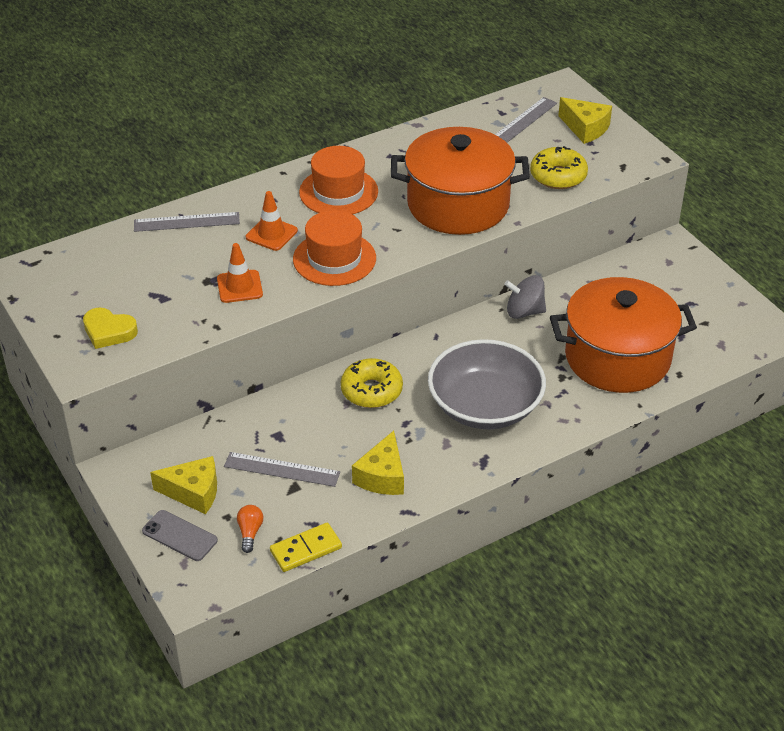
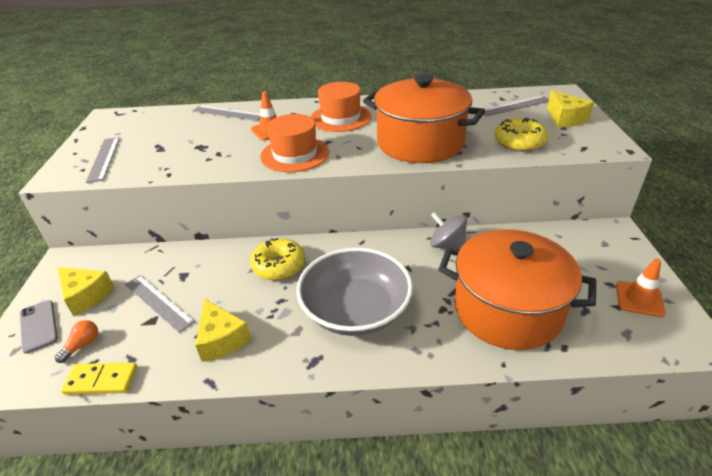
camera: 30 degrees right, 5 degrees down
(109, 331) = (104, 159): yellow heart -> grey ruler
(239, 287) = (213, 155): orange traffic cone -> orange traffic cone (639, 299)
(382, 476) = (221, 339): yellow cheese -> yellow cheese turned 75 degrees counterclockwise

